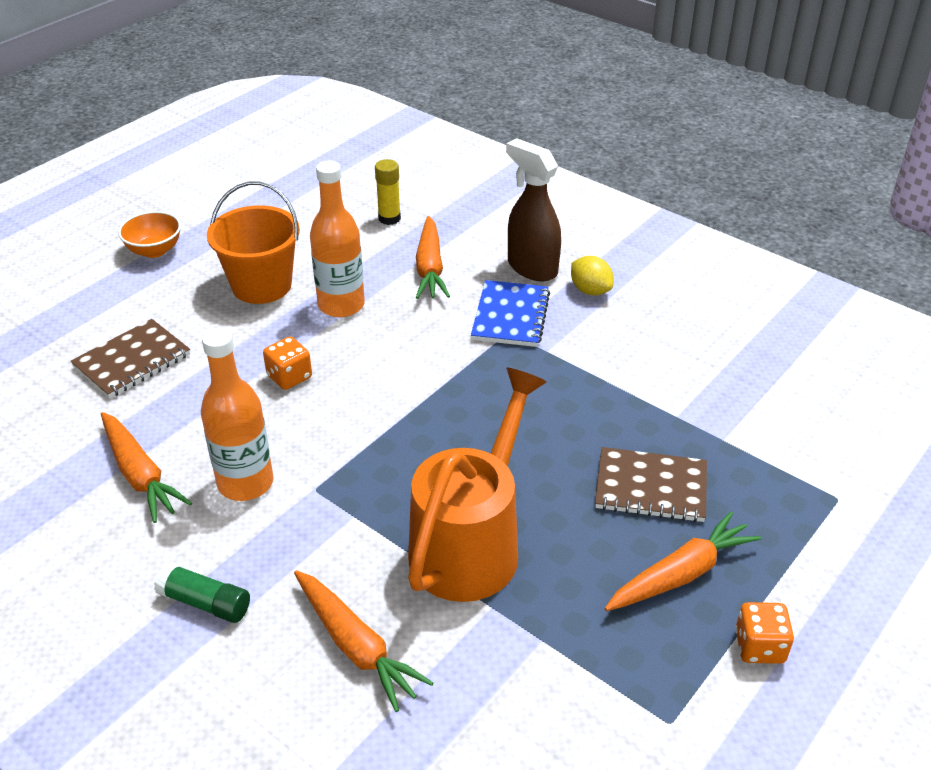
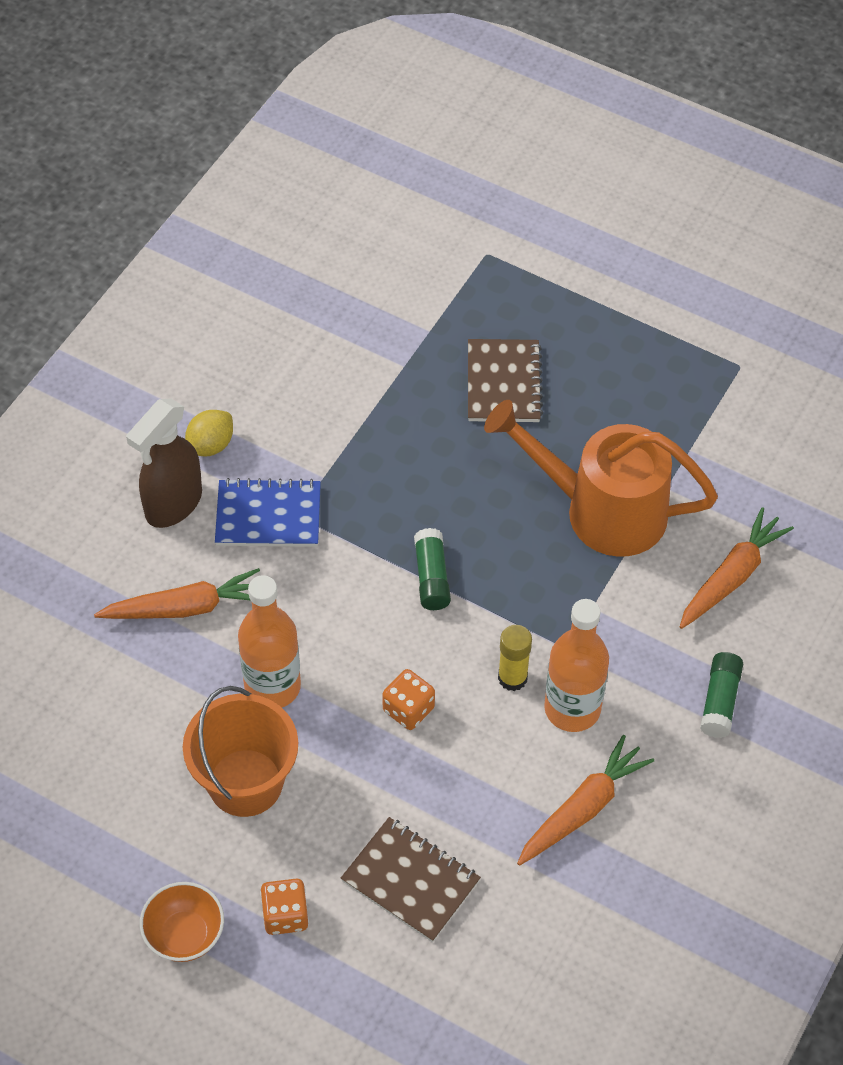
camera: 100 degrees left, 15 degrees up
(389, 218) = (80, 670): yellow glue stick -> yellow glue stick (512, 678)
(421, 406) = (431, 577): none -> green glue stick
(681, 574) = (598, 360): orange carrot -> none
(759, 647) = (657, 312): orange dice -> orange dice (285, 915)

